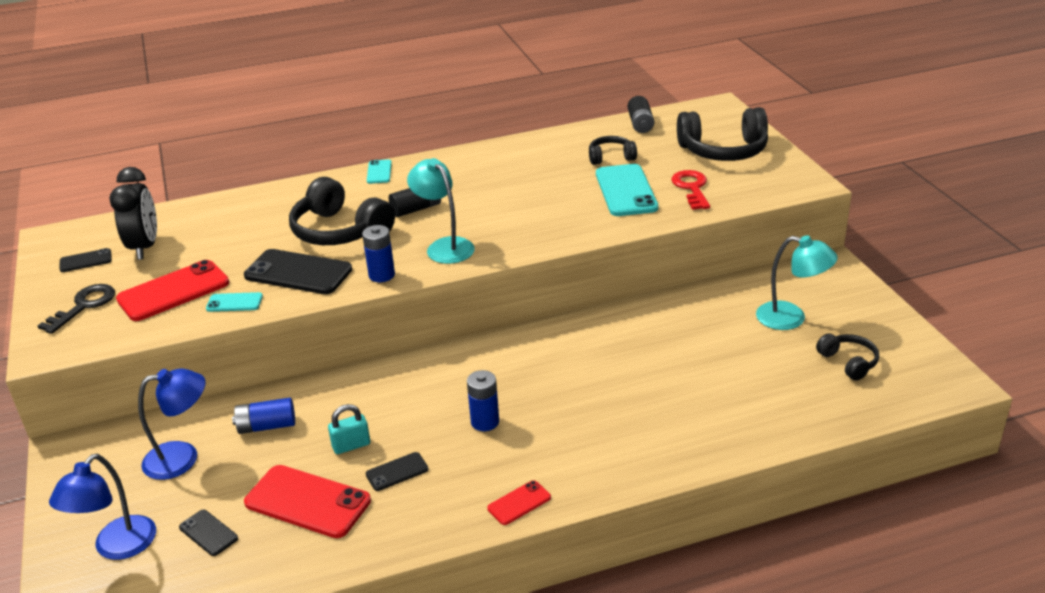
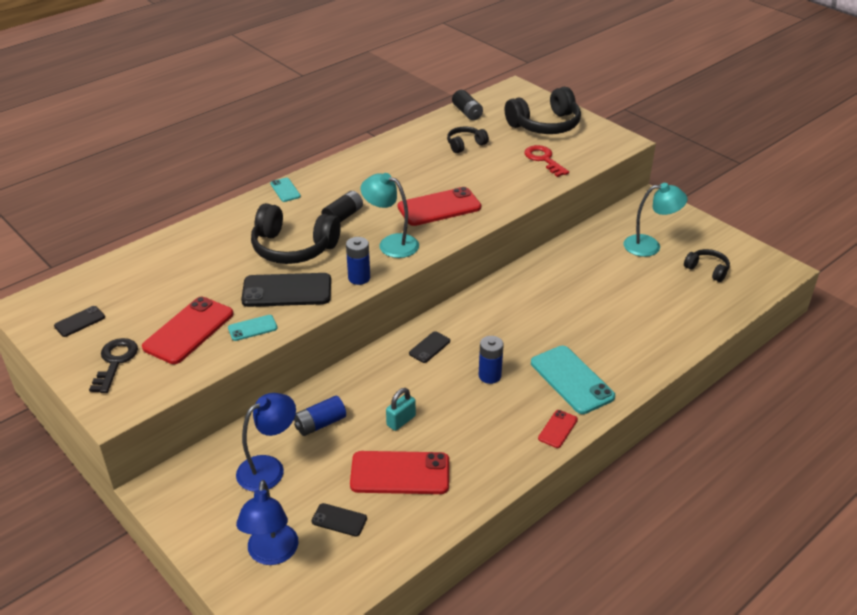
camera: 25 degrees left, 5 degrees up
(145, 247) = (127, 297): black clock -> none
(397, 472) = (452, 431): black phone -> black phone (429, 347)
(527, 218) = (439, 207): none -> red phone
(626, 191) = (497, 170): turquoise phone -> turquoise phone (572, 380)

